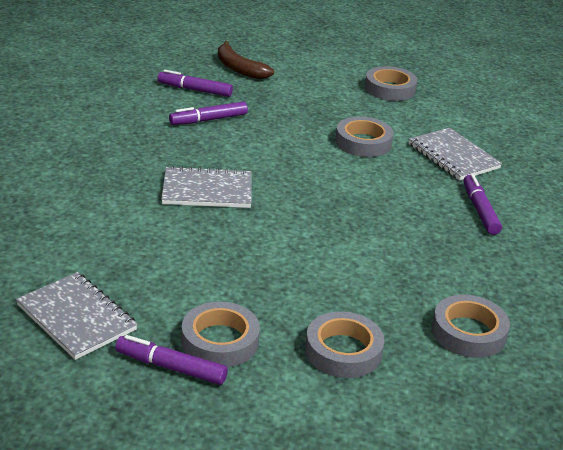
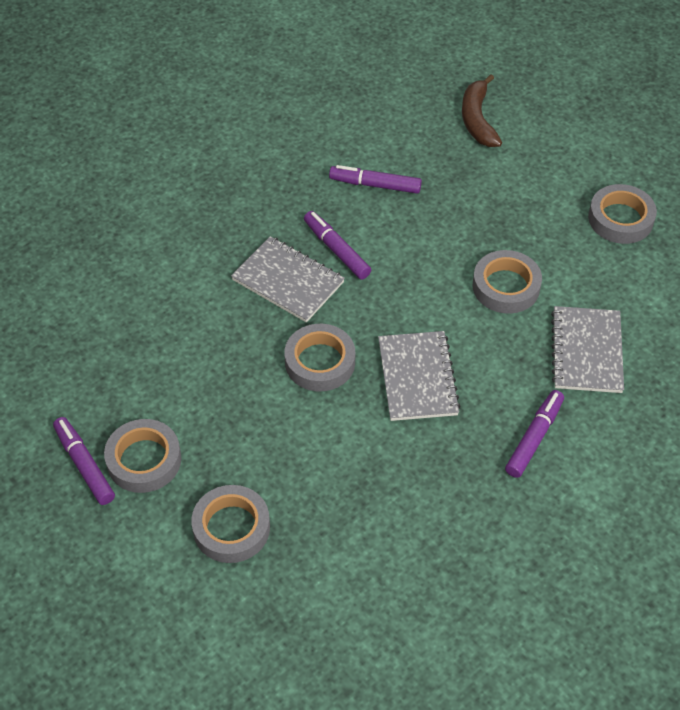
camera: 40 degrees right, 20 degrees up
(76, 318) = (59, 375): grey notebook -> grey notebook (417, 378)
(195, 90) = (400, 135): purple marker -> purple marker (336, 250)
(468, 332) = (361, 573): grey tape -> grey tape (320, 362)

